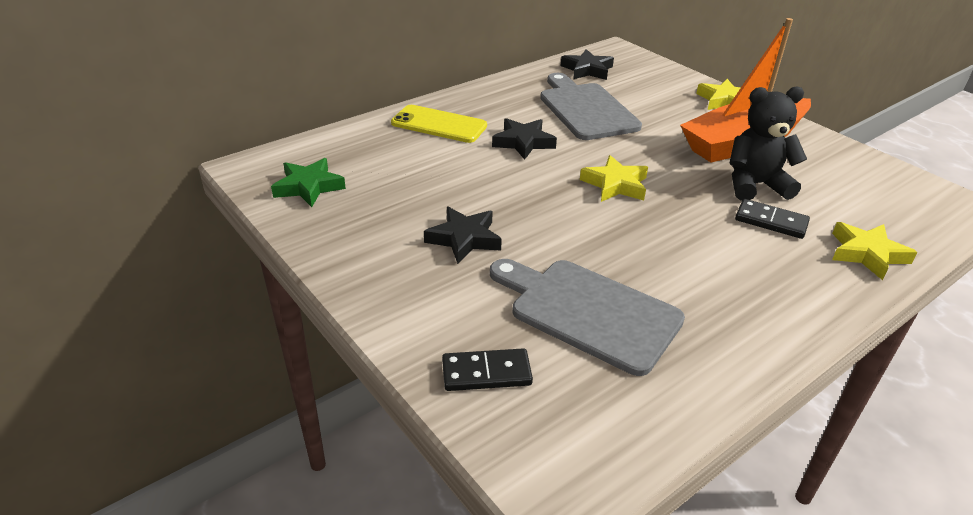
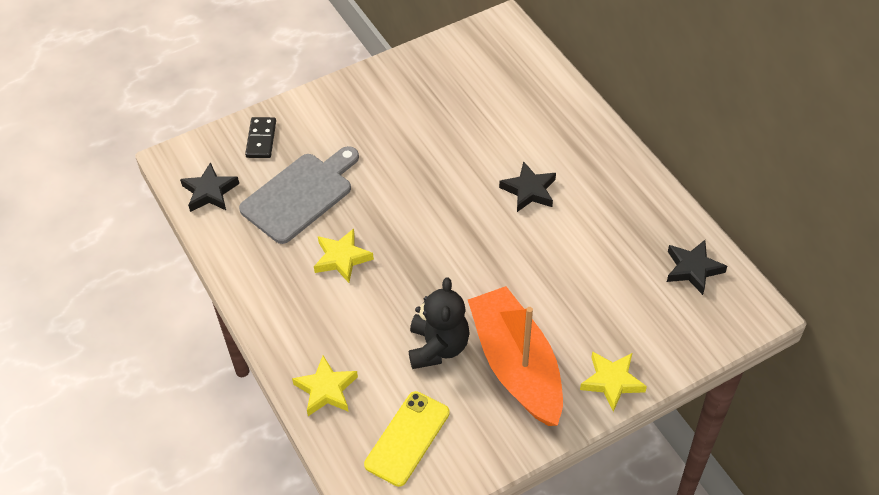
camera: 100 degrees right, 15 degrees up
(309, 187) = (471, 57): green star -> none
(439, 125) = (565, 135): yellow phone -> yellow phone (407, 438)
(464, 239) = (391, 139): black star -> black star (210, 192)
(586, 109) = (594, 249): grey cutting board -> none
(615, 184) = (451, 243): yellow star -> yellow star (342, 258)
(771, 221) = (381, 338): black domino -> none

